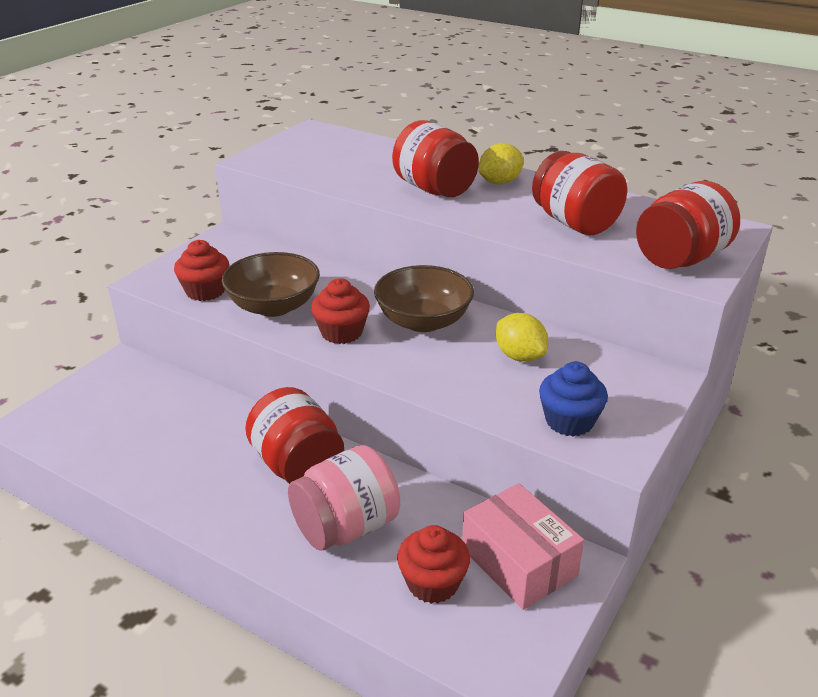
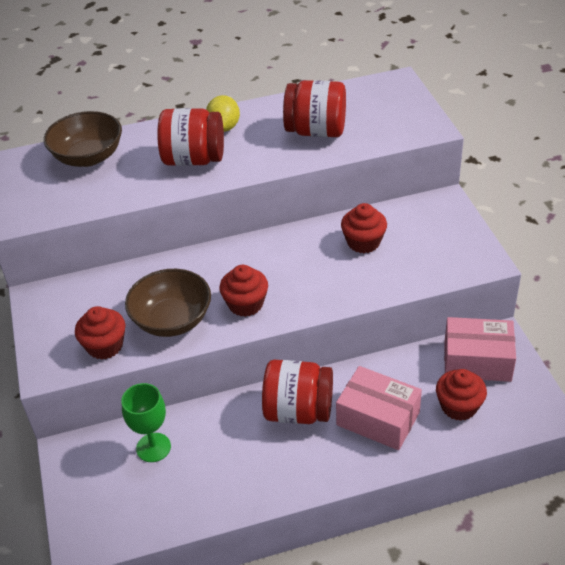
camera: 45 degrees left, 10 degrees up
(166, 404) = (153, 447): none -> green goblet
(346, 527) = (378, 418): pink jar -> pink box
(423, 321) = (279, 260): brown bowl -> brown bowl (88, 157)
(519, 356) = (363, 242): yellow lemon -> red cupcake
(569, 421) = (442, 262): blue cupcake -> none
(680, 259) = (404, 120): red jar -> none

